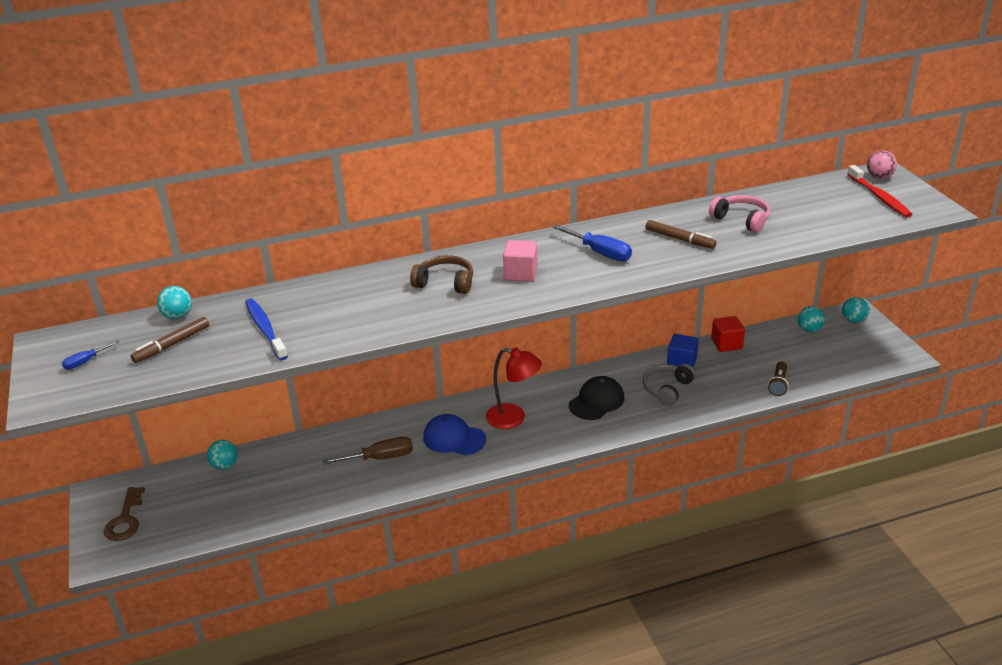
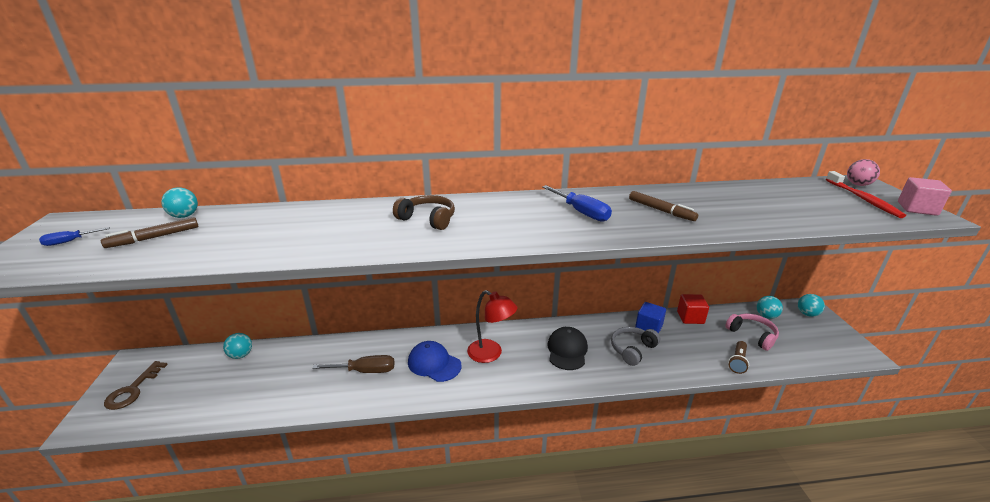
camera: 10 degrees right, 5 degrees down
(265, 329) = (243, 236): blue toothbrush -> none
(520, 273) = (500, 220): pink cube -> pink cube (917, 209)
(596, 401) = (567, 350): black cap -> black cap turned 45 degrees counterclockwise
(741, 220) = (723, 202): pink headphones -> pink headphones (752, 335)

